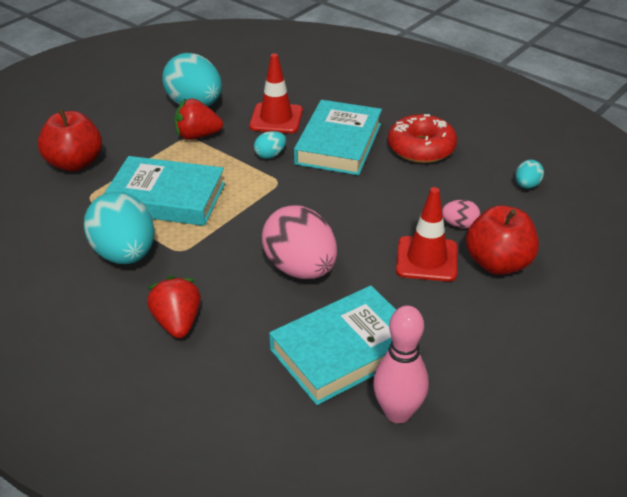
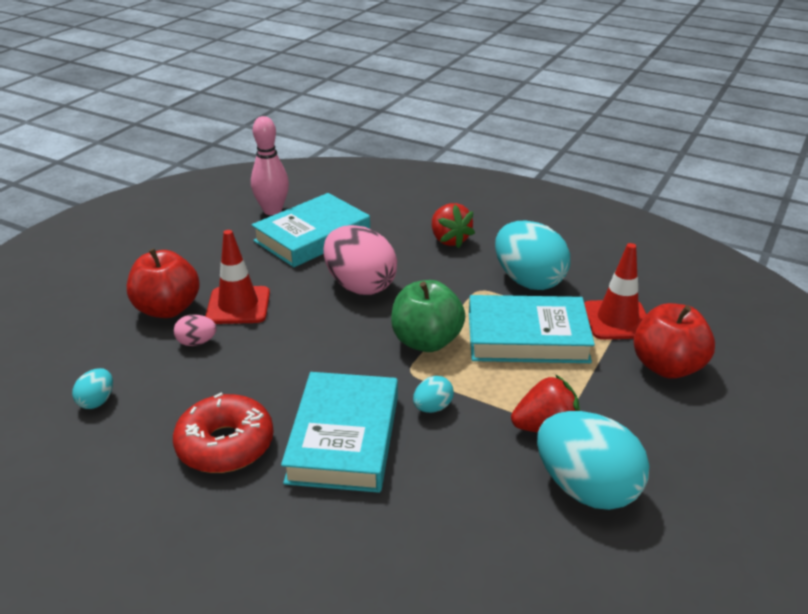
camera: 170 degrees right, 5 degrees down
(255, 203) = (426, 341): none -> green apple
(276, 118) = (447, 475): red traffic cone -> red traffic cone (617, 320)

